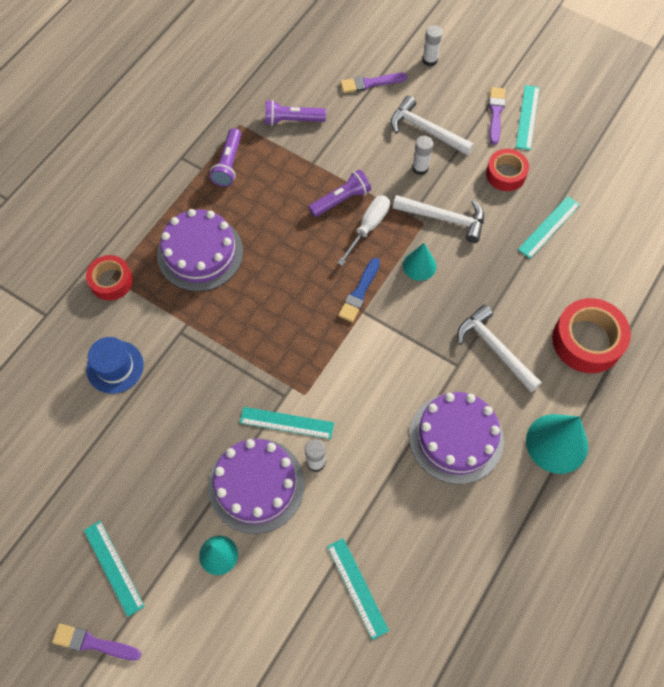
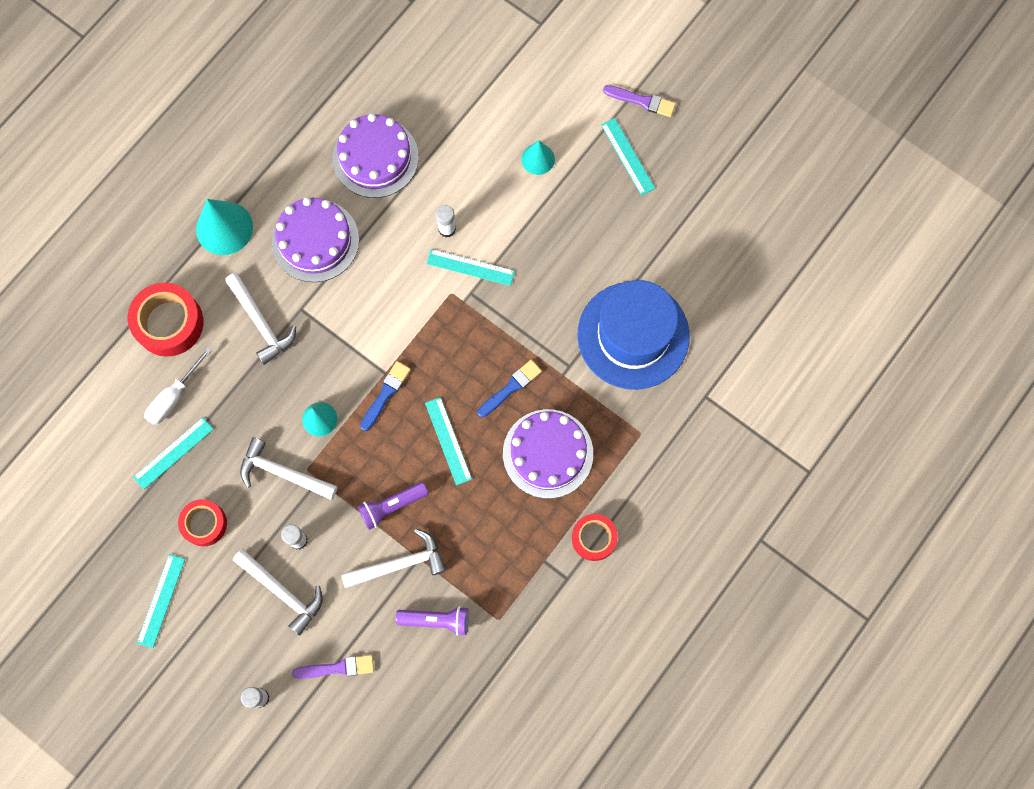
camera: 175 degrees left, 10 degrees up
(111, 281) = (640, 428): red tape -> red tape (594, 538)
(115, 367) = (633, 335): blue hat -> blue hat, size x2.02
(228, 164) = (513, 564): purple flashlight -> none
(238, 308) = (511, 387): none -> blue brush
(256, 485) = (502, 214): purple cake -> purple cake (375, 157)
(328, 157) = (399, 564): none -> white hammer
(357, 588) = (422, 124): turquoise ruler -> turquoise ruler (448, 441)
(368, 227) = (366, 469): white screwdriver -> white screwdriver (174, 397)
(495, 113) = (197, 609): purple brush -> none

